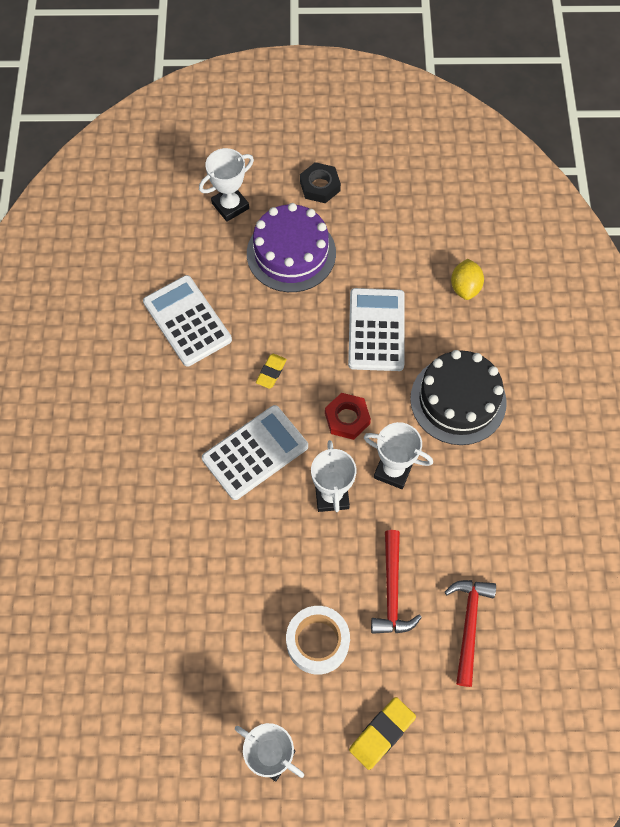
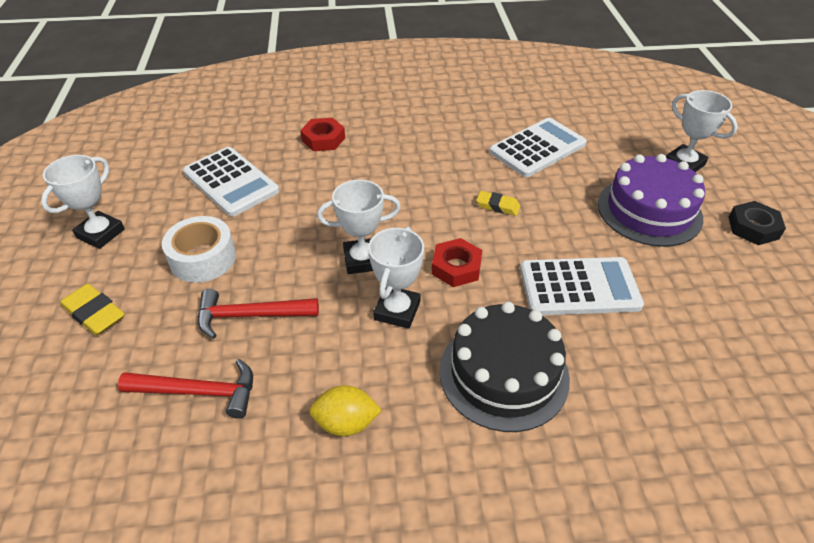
camera: 85 degrees right, 20 degrees down
(137, 530) = (323, 139): none -> red nut
(255, 452) = (406, 201): white calculator -> white calculator (231, 182)
(465, 287) = (681, 378): yellow lemon -> yellow lemon (346, 423)

